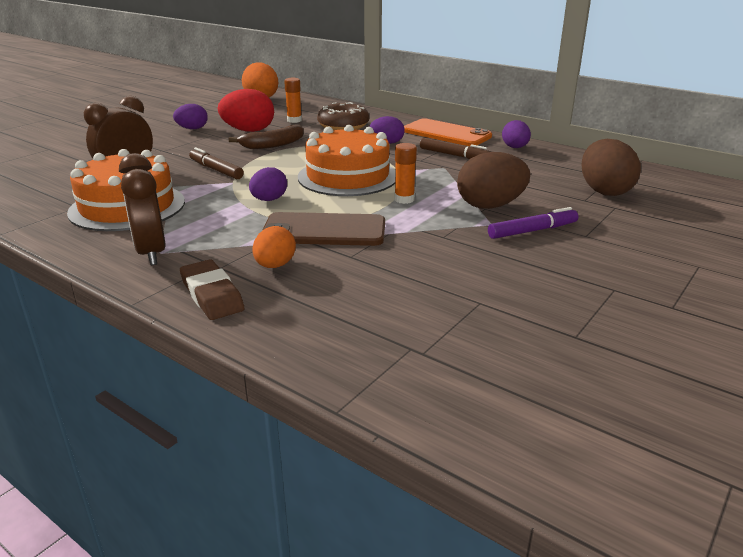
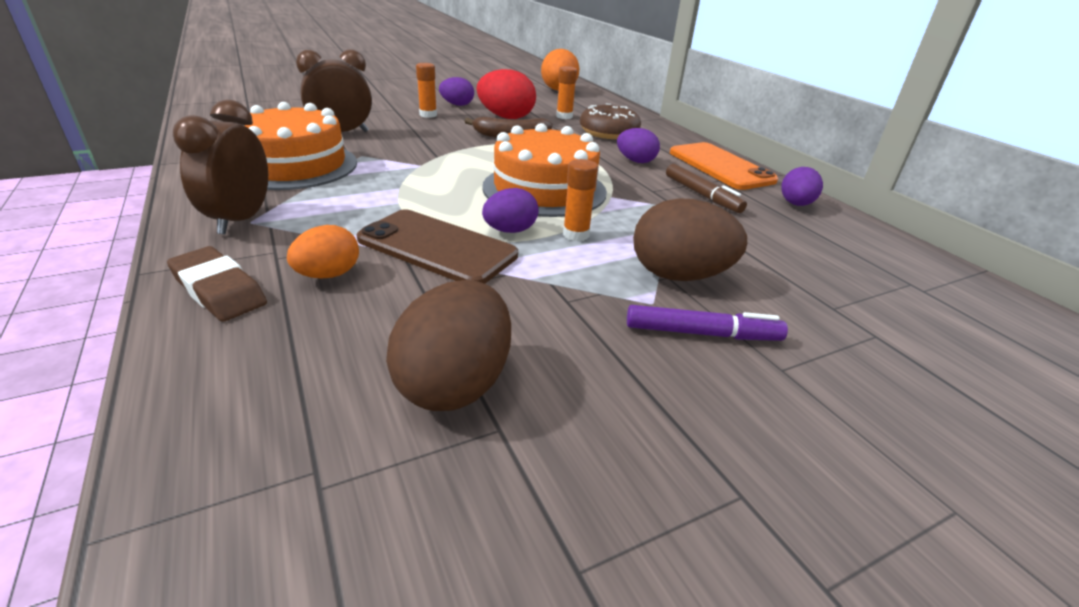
camera: 25 degrees right, 5 degrees up
(179, 142) = (428, 115): none -> orange glue stick
(212, 295) = (219, 290): brown eraser -> brown eraser turned 45 degrees counterclockwise
(216, 170) = (422, 149): brown marker -> none
(269, 200) = (428, 194): purple egg -> purple egg (510, 231)
(604, 191) = (879, 303): brown egg -> brown egg (455, 384)

